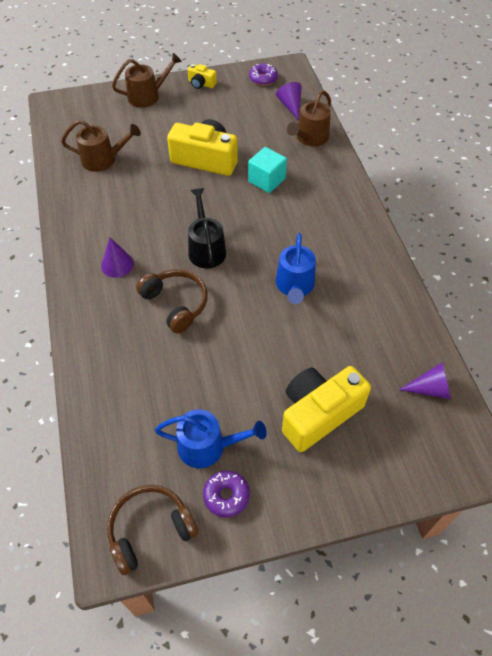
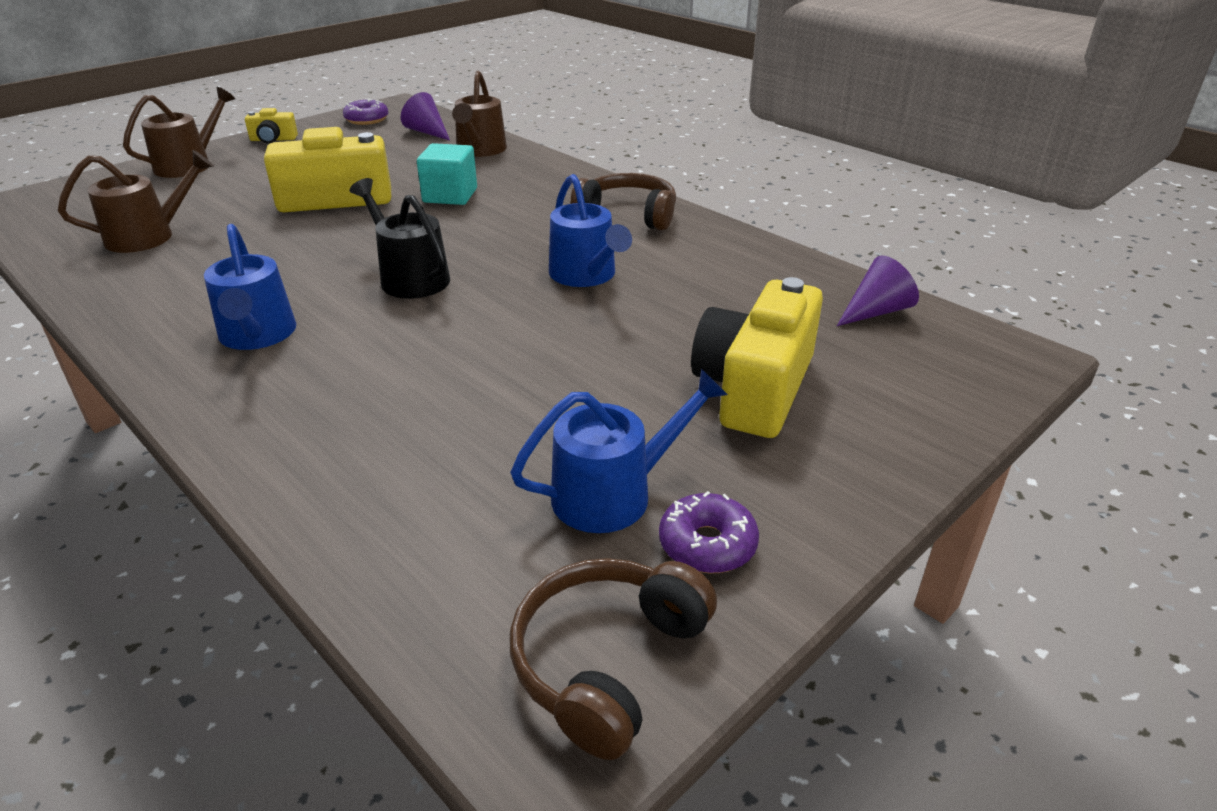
camera: 30 degrees left, 20 degrees down
(117, 264) = (257, 335): purple cone -> blue watering can
(176, 303) = (405, 346): brown headphones -> brown headphones (628, 214)

